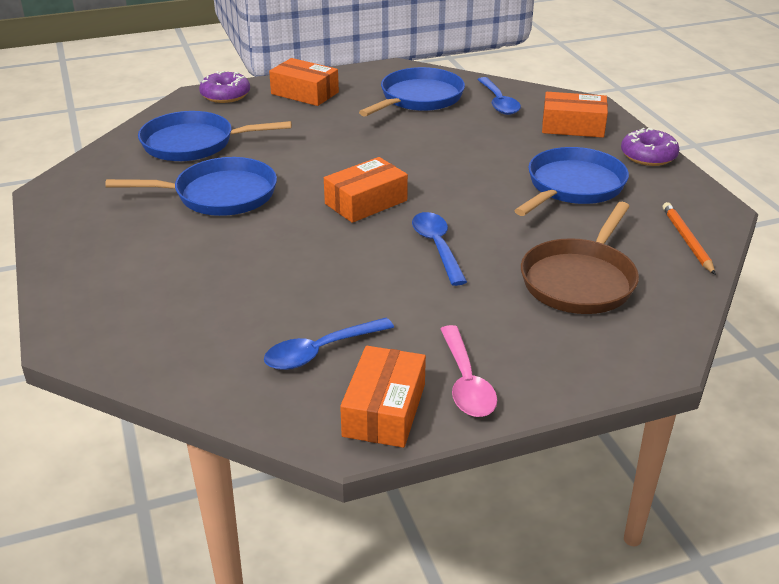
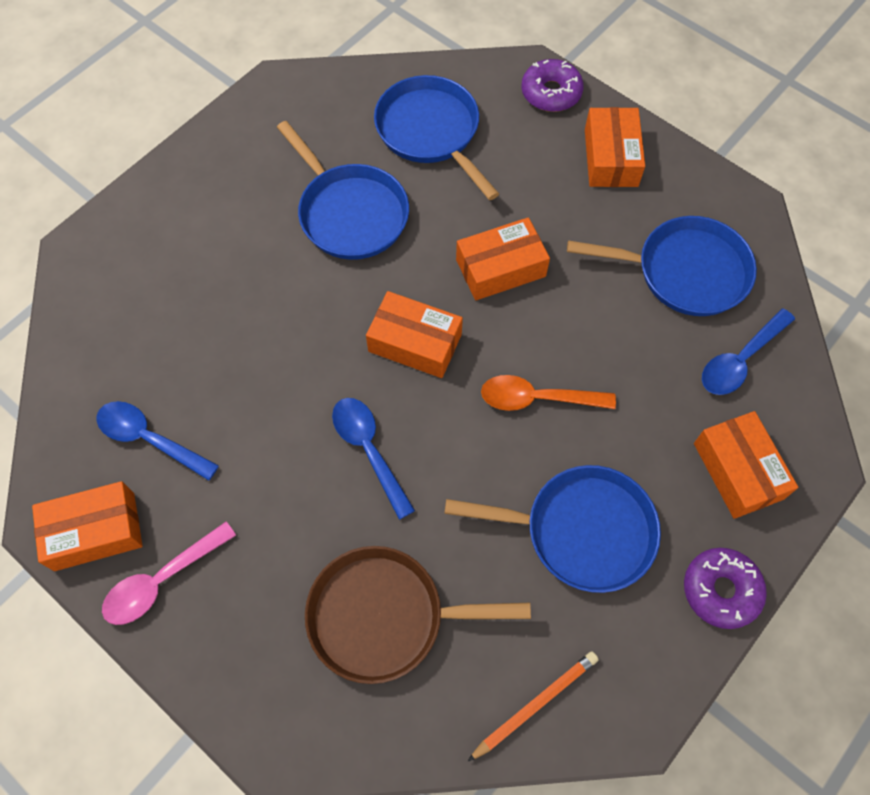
camera: 60 degrees right, 30 degrees up
(342, 153) = (500, 268): none -> orange box
(437, 247) = (369, 450): blue spoon -> blue spoon turned 75 degrees counterclockwise
(460, 171) = (537, 398): none -> orange spoon

